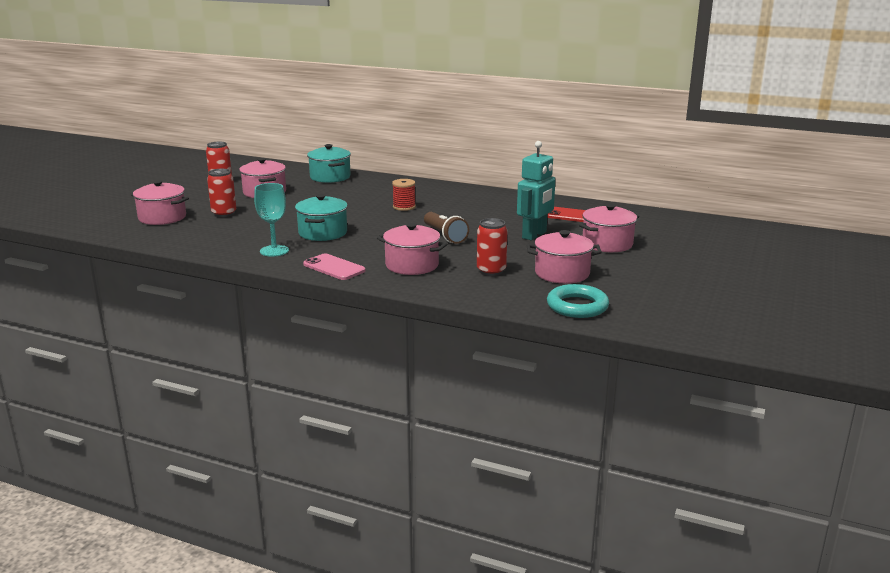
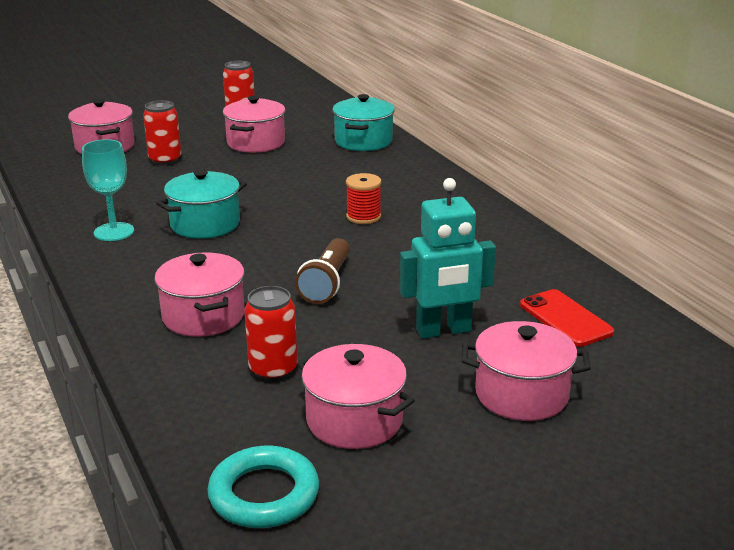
camera: 40 degrees right, 5 degrees up
(334, 267) = (122, 282): pink phone -> none

